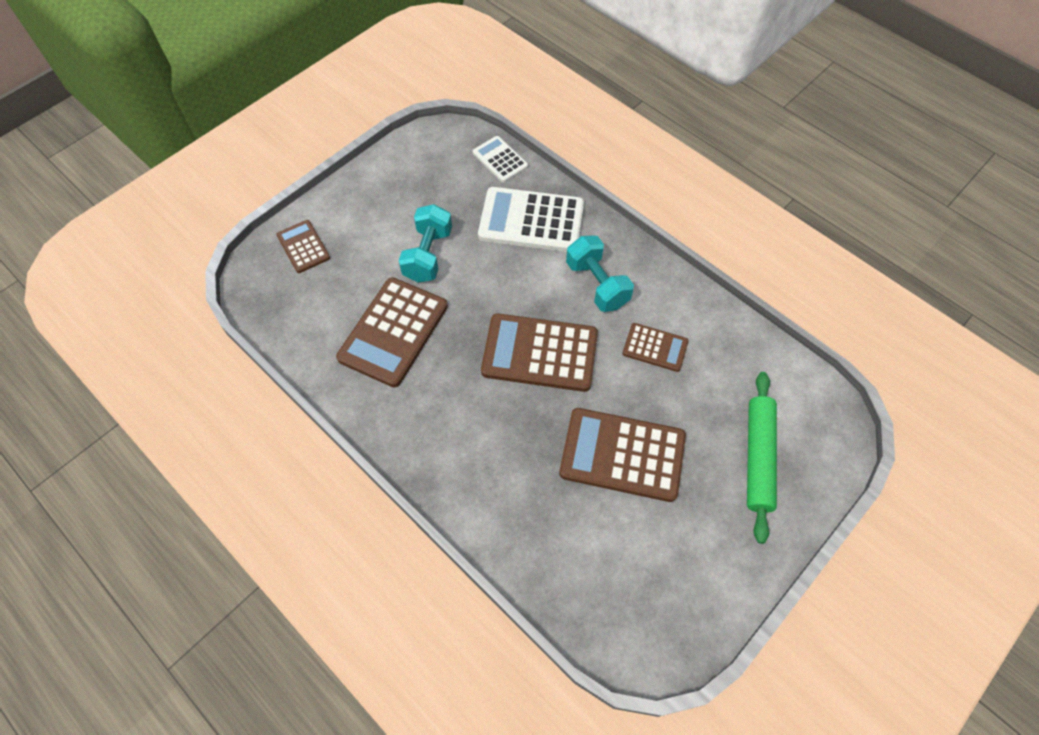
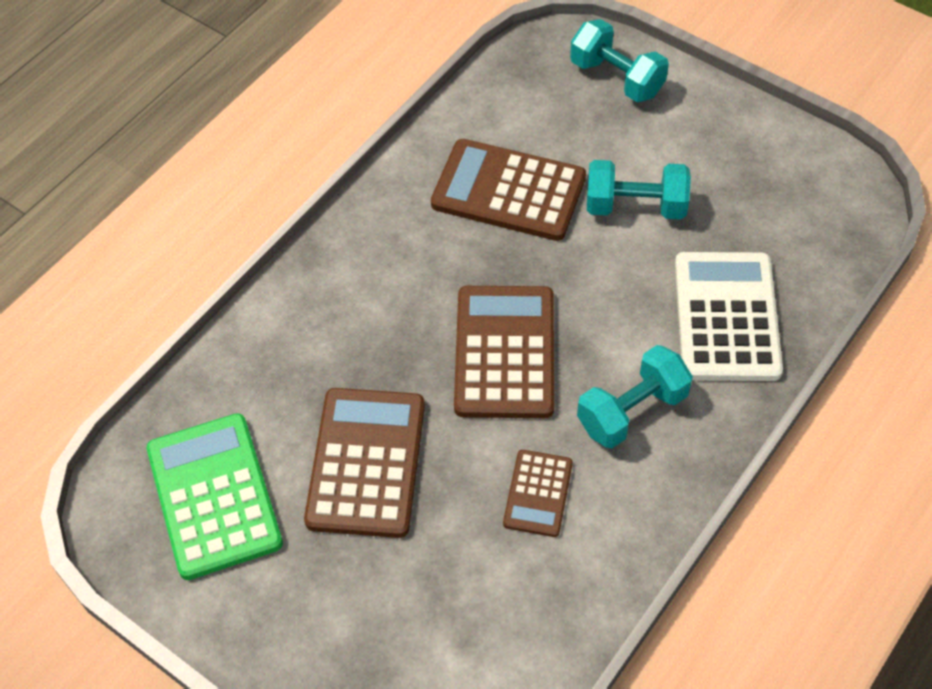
camera: 85 degrees right, 5 degrees down
(303, 247) = (617, 78): brown calculator -> turquoise dumbbell
(500, 159) = (831, 264): white calculator -> none
(643, 570) = (214, 496): none -> green calculator
(758, 458) = (379, 636): green rolling pin -> none

